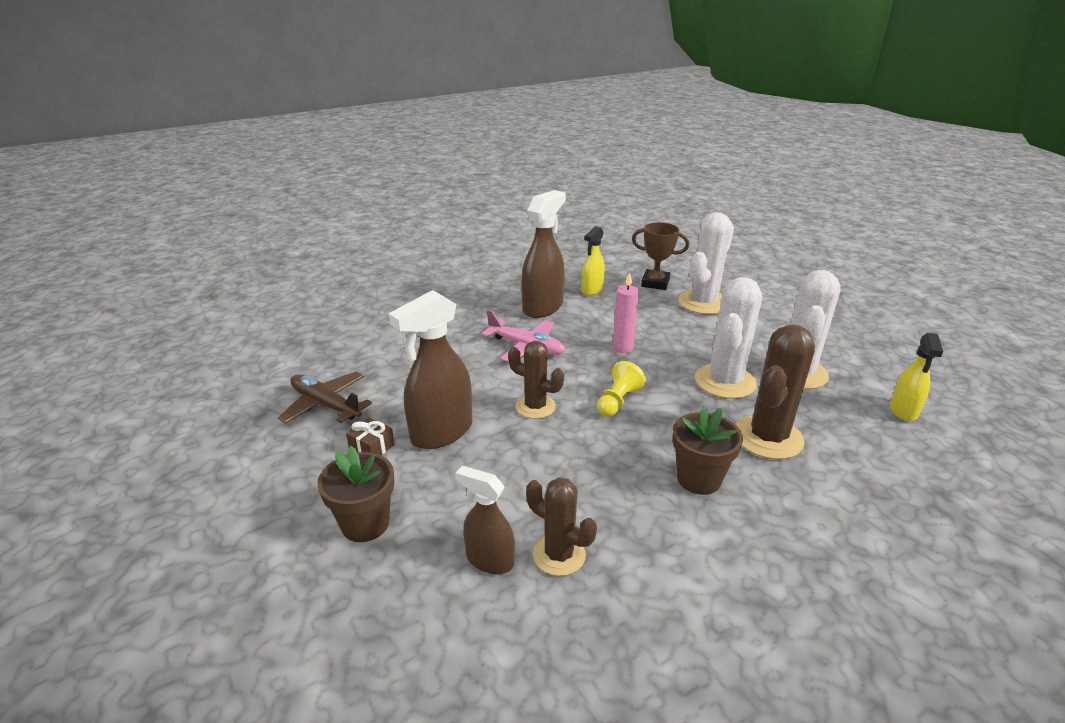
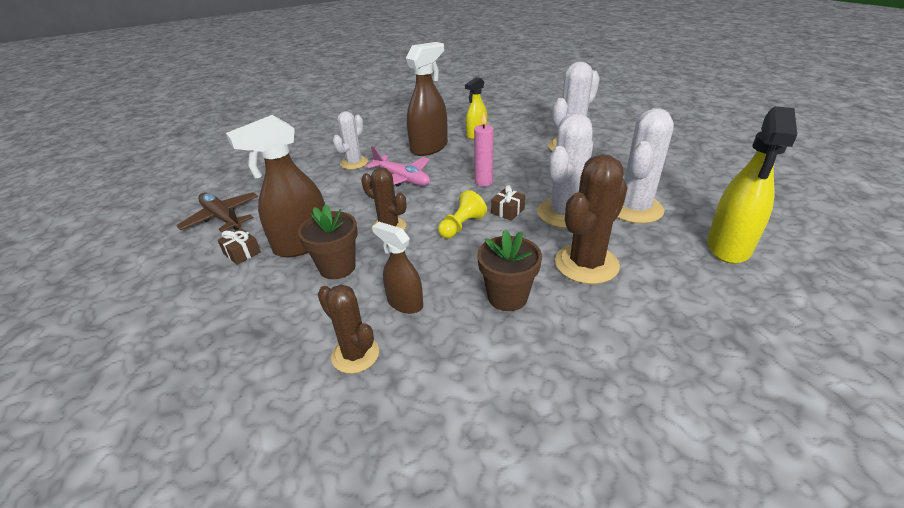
camera: 10 degrees right, 5 degrees up
(365, 524) = (207, 315): brown flower pot -> brown flower pot (337, 267)
(460, 329) = (354, 163): none -> white cactus
(489, 560) = (294, 354): brown spray bottle -> brown spray bottle (405, 303)
(655, 283) = (533, 130): brown trophy -> none
(662, 381) = (507, 211): none -> brown gift
(903, 410) = (728, 247): yellow spray bottle -> yellow spray bottle, size x1.68

